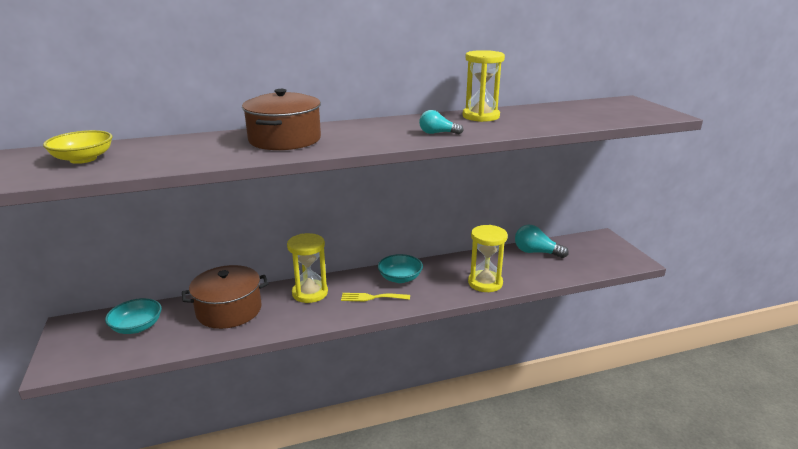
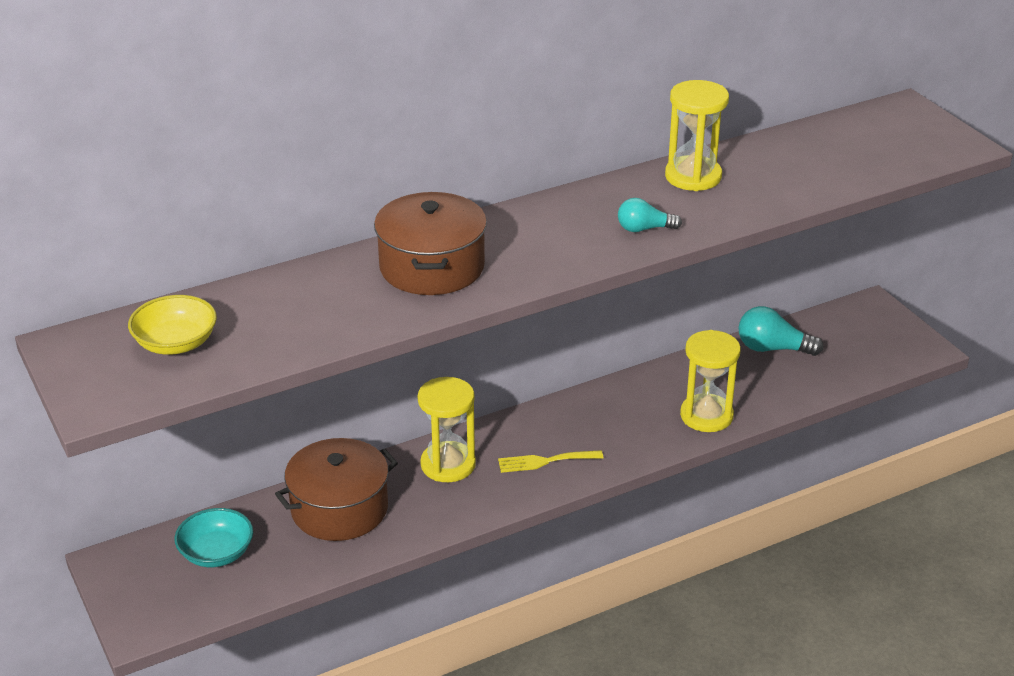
camera: 10 degrees left, 10 degrees up
(400, 278) = (575, 421): turquoise bowl -> none

